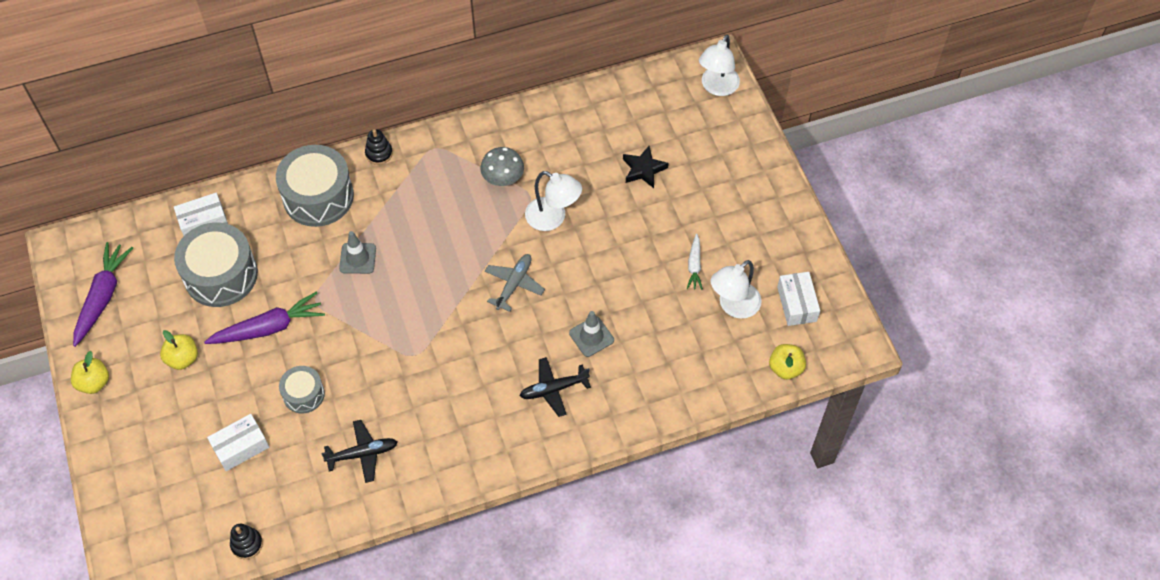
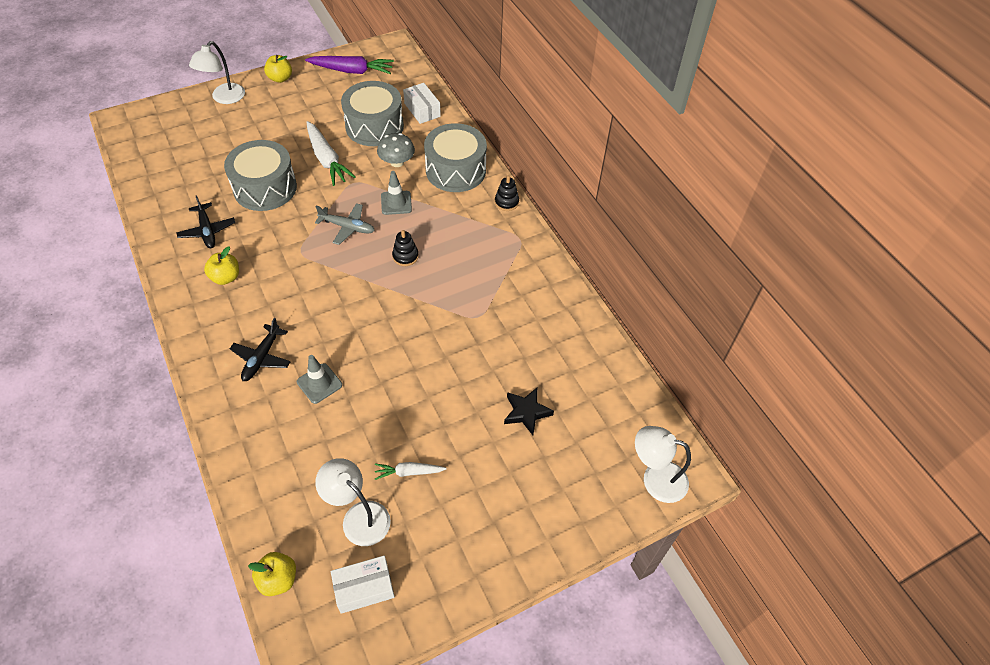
camera: 80 degrees right, 5 degrees down
(183, 358) = (299, 118): yellow apple -> yellow apple (226, 277)
(241, 447) = (221, 159): white box -> none
(247, 544) = (137, 175): black stacking toy -> black stacking toy (405, 256)
(269, 328) = (327, 159): purple carrot -> white carrot
(303, 394) = (265, 188): grey drum -> grey drum, size x1.84
(503, 178) = (495, 293): grey mushroom -> grey mushroom (397, 162)
(514, 284) = (376, 315): grey plane -> grey plane (347, 227)
(553, 218) = (454, 338): white lamp -> white lamp (224, 98)
(553, 389) = (262, 358): black plane -> black plane turned 135 degrees counterclockwise

